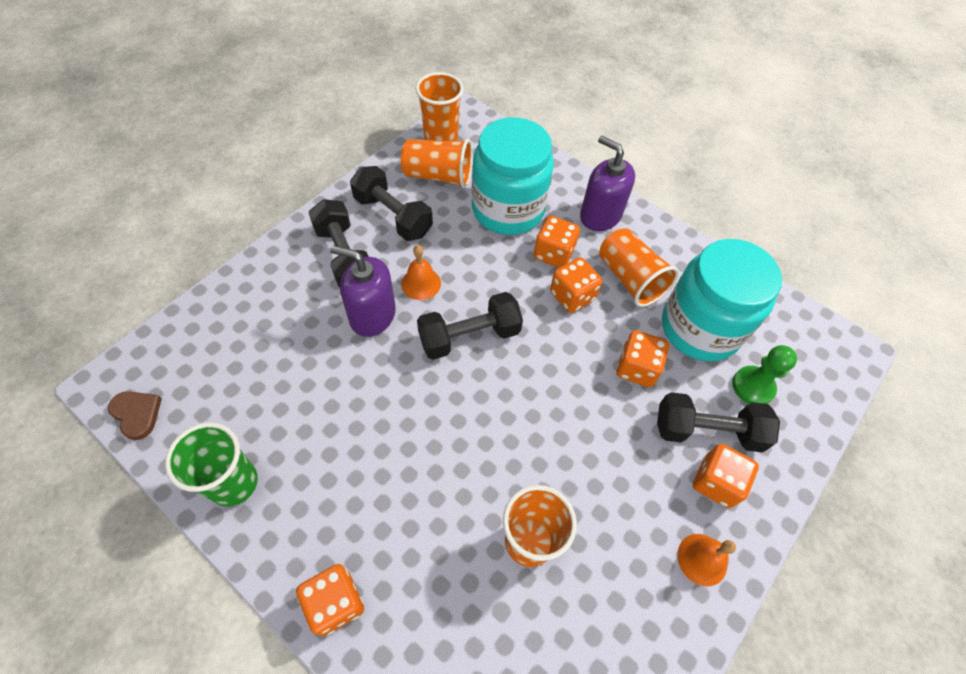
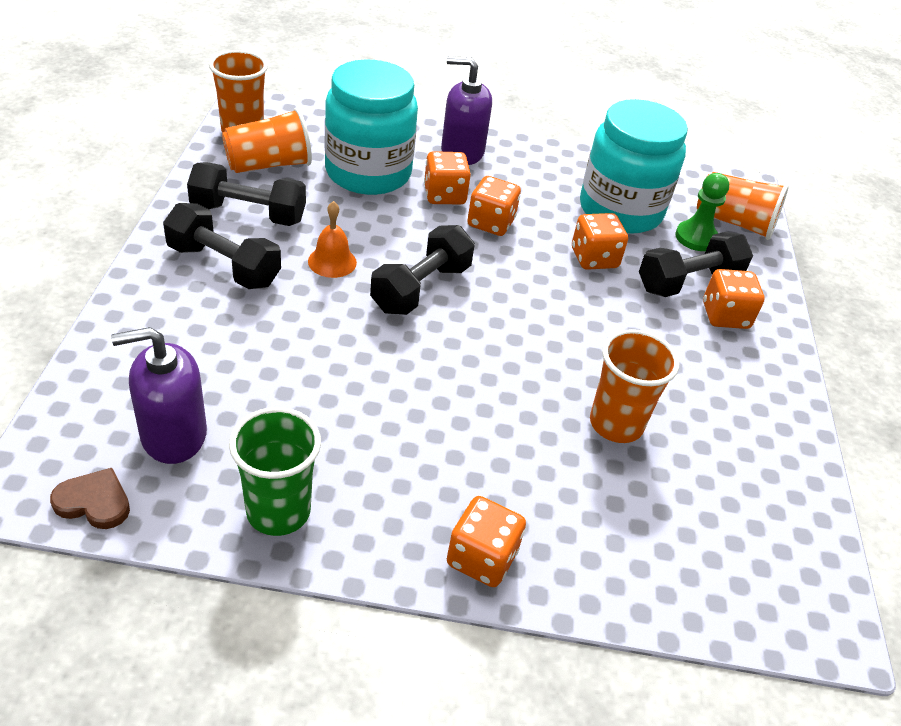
camera: 35 degrees left, 15 degrees down
(372, 315) = (303, 306): purple soap dispenser -> purple soap dispenser (173, 435)
(630, 279) = (531, 193): orange cup -> orange cup (734, 222)
(702, 559) = (760, 373): orange bell -> none

